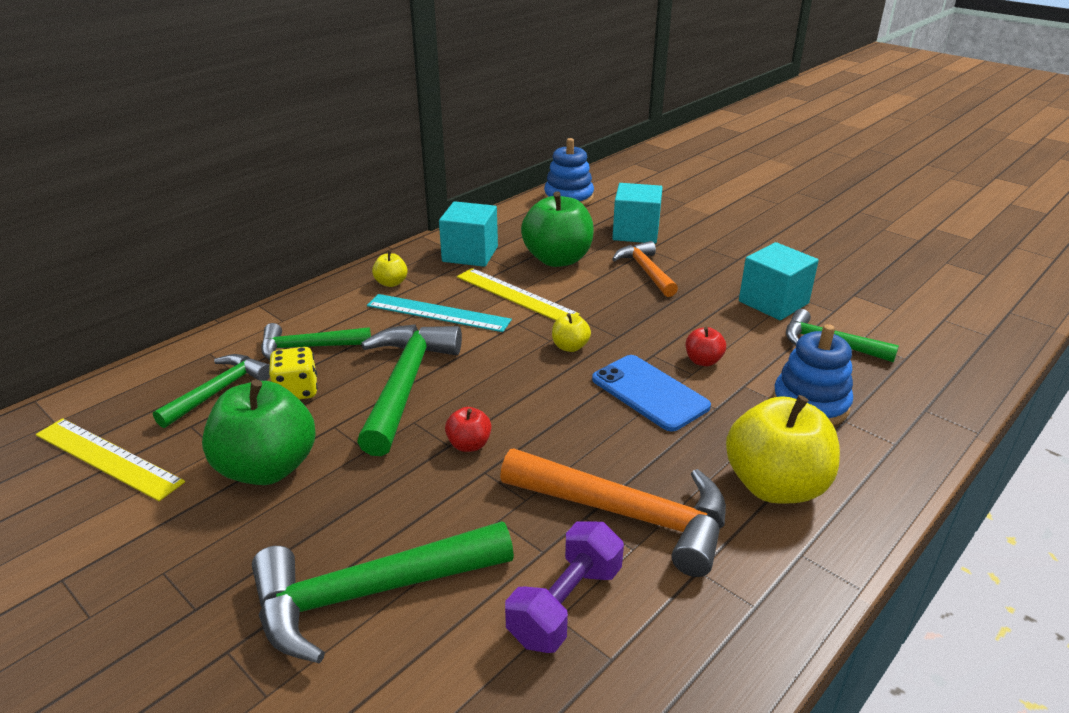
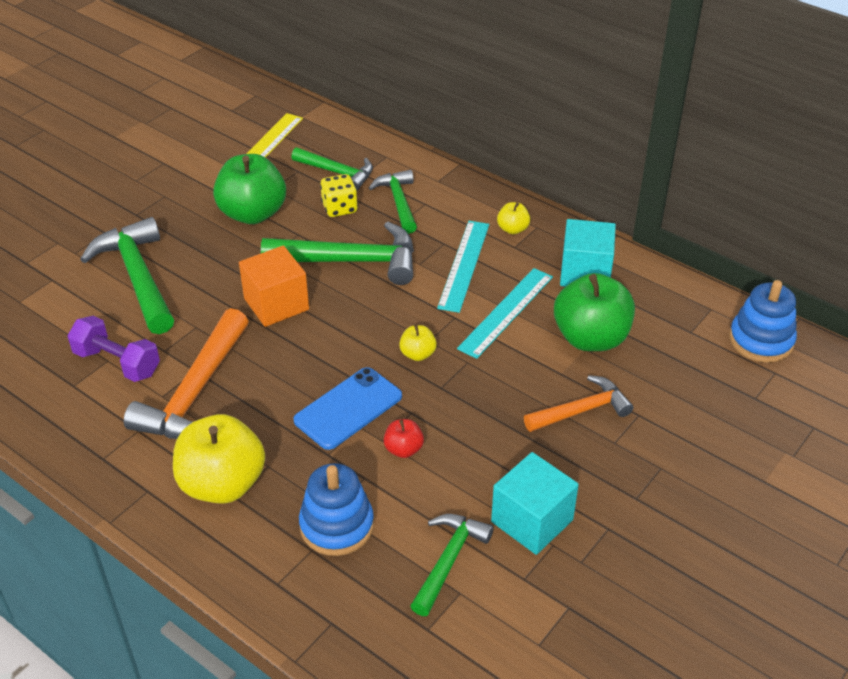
camera: 85 degrees right, 10 degrees up
(469, 444) = (276, 304): red apple -> orange cube
(515, 295) = (506, 312): yellow ruler -> turquoise ruler
(635, 232) = (680, 403): turquoise cube -> none

